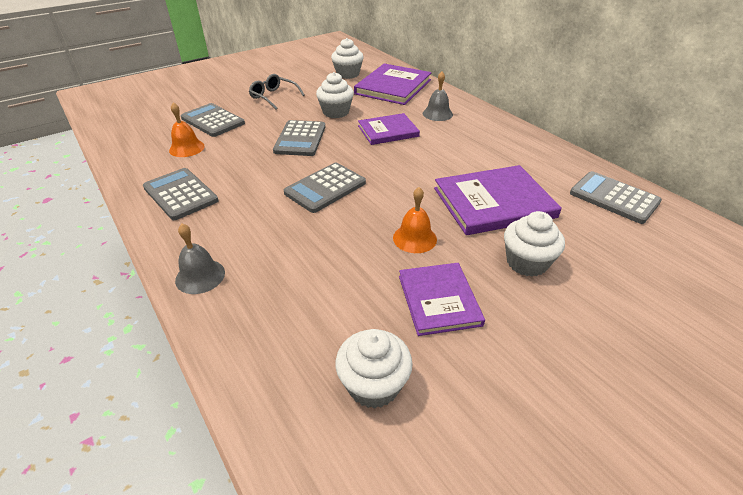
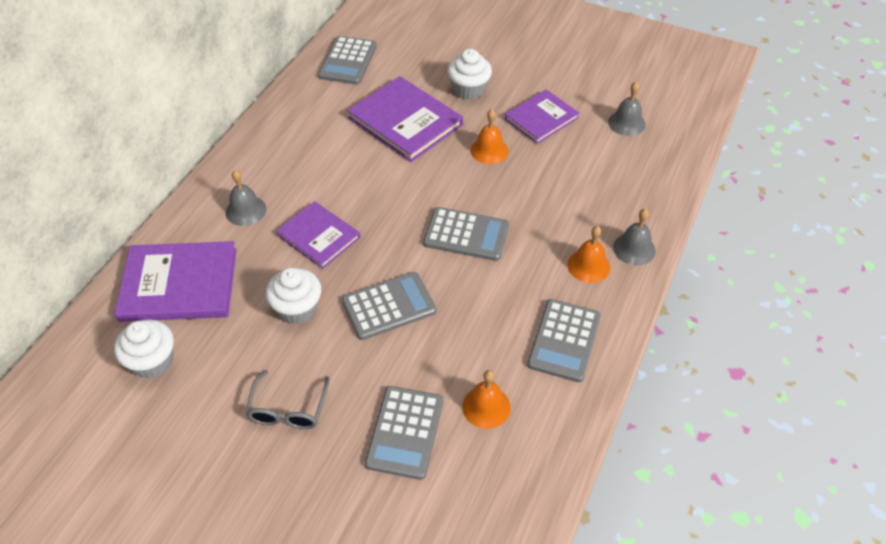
camera: 120 degrees left, 10 degrees up
(220, 237) = (588, 266): none -> orange bell
(373, 385) = (626, 123): white cupcake -> grey bell

